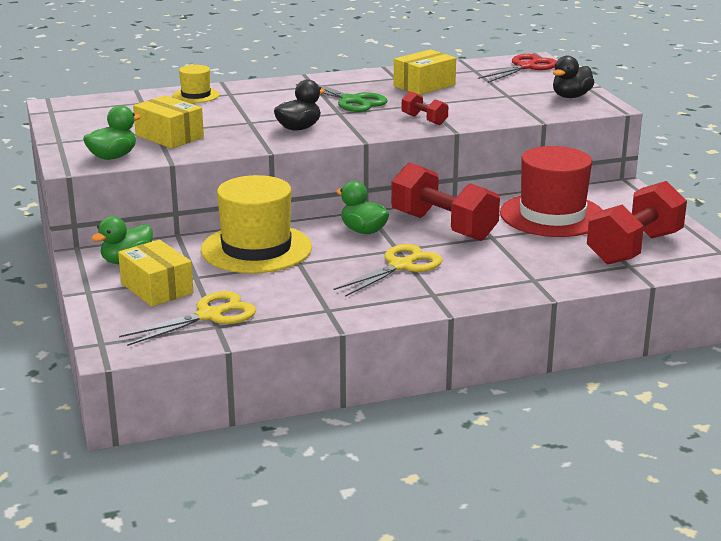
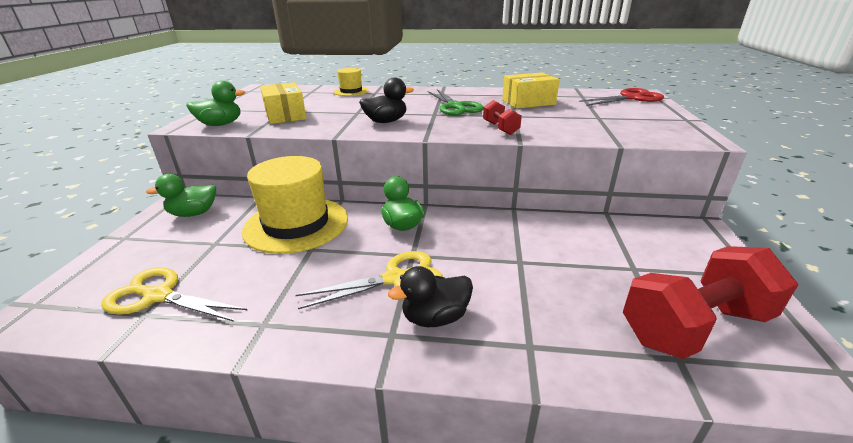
camera: 25 degrees right, 5 degrees up
(157, 288) = (171, 248): yellow box -> none
(209, 316) = (158, 296): yellow scissors -> yellow scissors turned 150 degrees counterclockwise
(443, 227) = (479, 237): red dumbbell -> none
(552, 215) = (603, 248): red hat -> none
(571, 97) = (665, 126): black duck -> black duck (435, 317)

